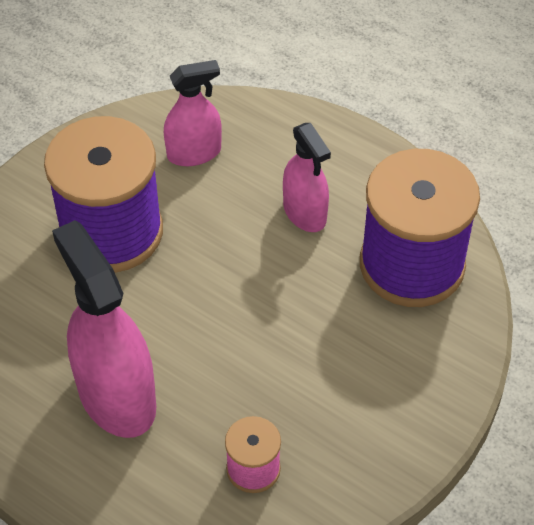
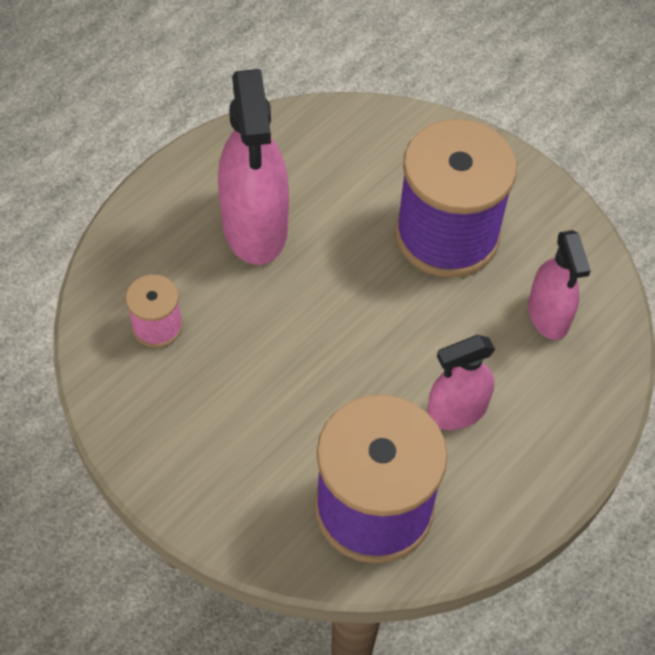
camera: 95 degrees right, 5 degrees up
(116, 397) = (255, 227): pink spray bottle -> pink spray bottle turned 105 degrees clockwise

